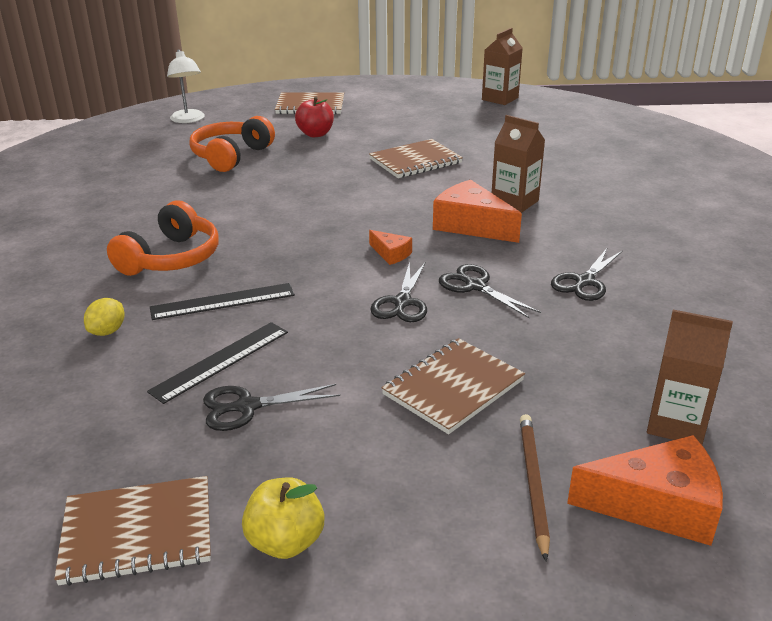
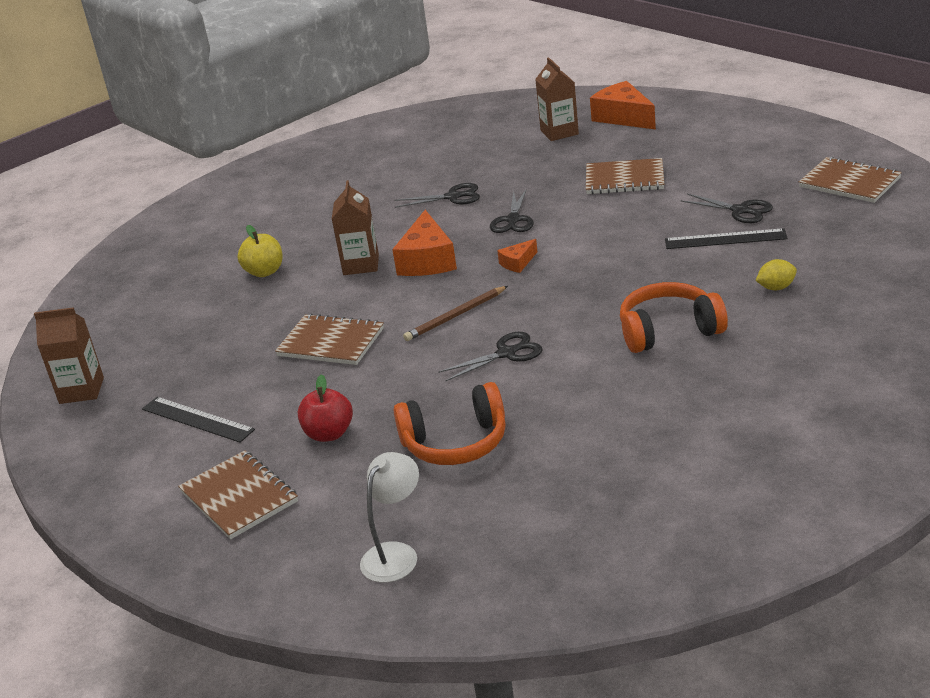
camera: 125 degrees left, 0 degrees up
(223, 301) = (676, 277): black ruler -> black ruler (197, 419)
(285, 542) = (787, 158): yellow apple -> yellow apple (264, 272)
(391, 254) = (518, 263): orange cheese -> orange cheese turned 135 degrees counterclockwise
(402, 302) = (571, 229): black scissors -> black scissors (506, 353)
(533, 484) = (657, 138): brown pencil -> brown pencil (455, 316)

